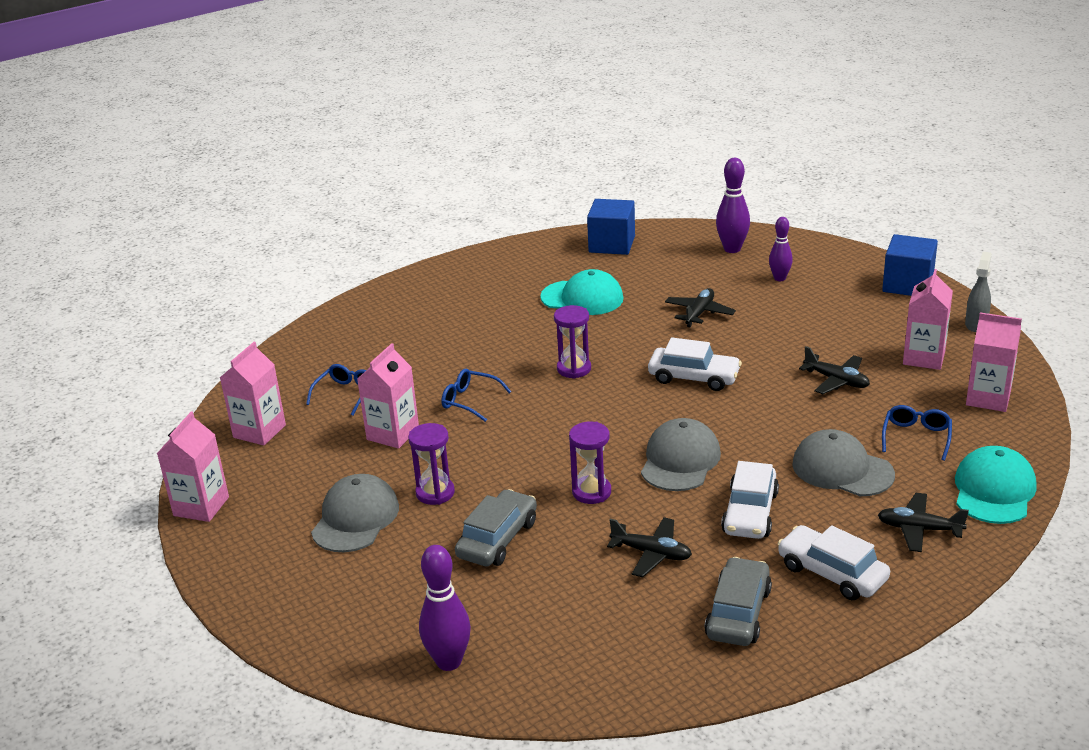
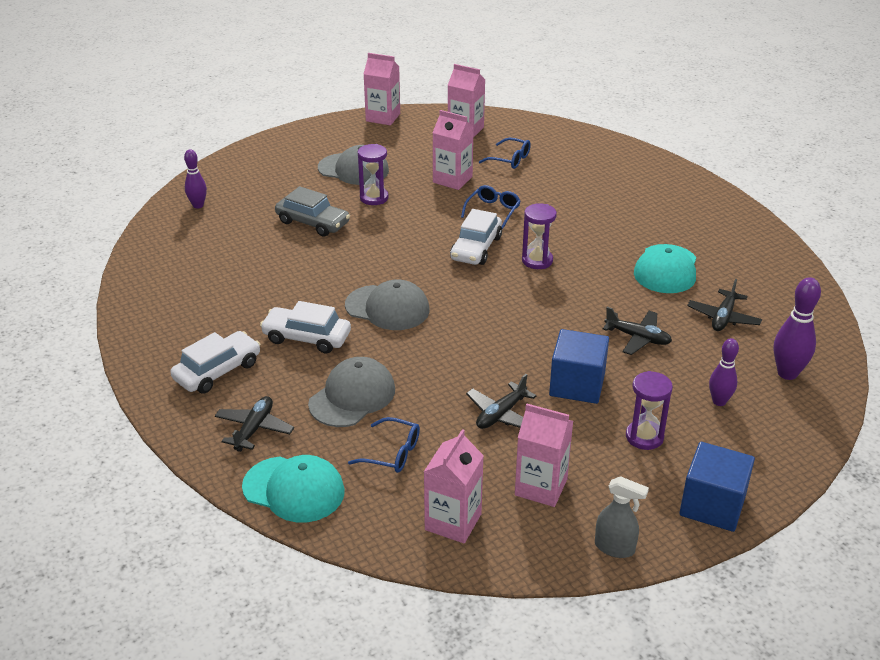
camera: 90 degrees right, 5 degrees up
(449, 662) = (198, 205): purple bowling pin -> purple bowling pin, size x0.66
(591, 492) = (356, 263): purple hourglass -> purple hourglass (644, 437)
(612, 244) = (784, 291): blue cube -> blue cube (577, 384)
(651, 553) = (273, 286): black plane -> black plane (723, 318)
(694, 377) = (516, 325): white car -> white car (476, 248)
(738, 613) = (192, 320): grey car -> none

